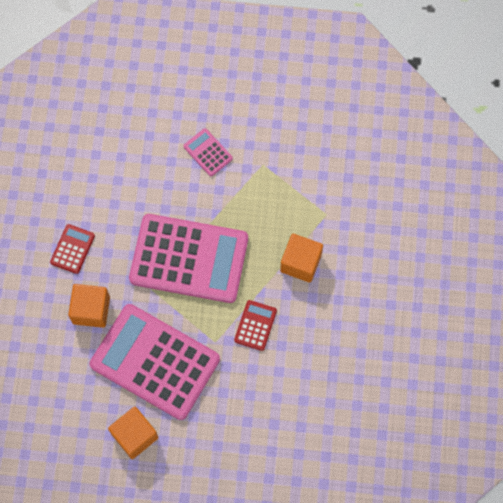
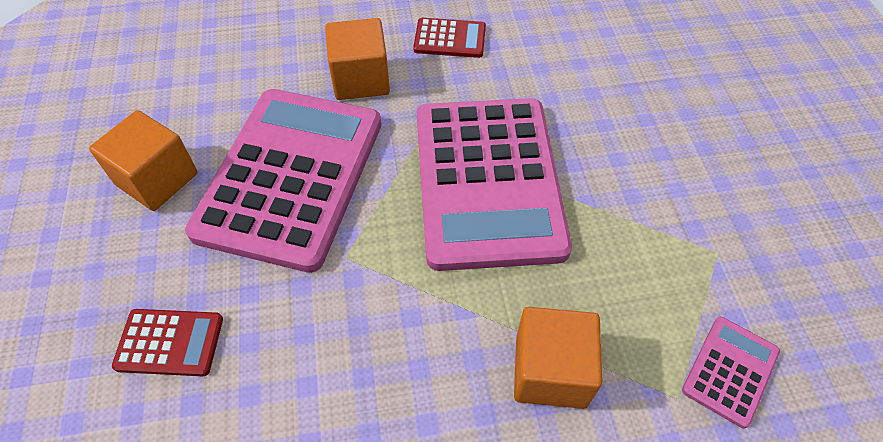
camera: 75 degrees right, 15 degrees down
(208, 152) = (690, 163): pink calculator -> pink calculator (730, 371)
(255, 325) = (393, 317): red calculator -> red calculator (169, 342)

